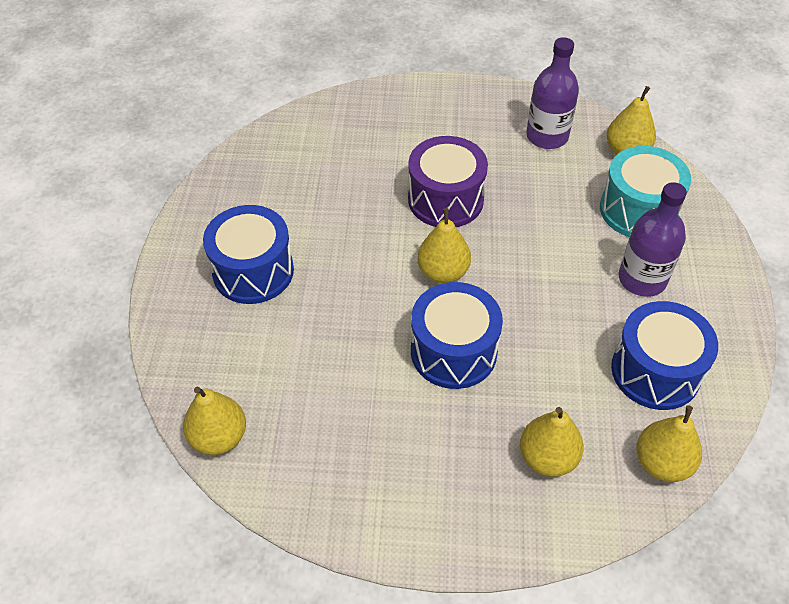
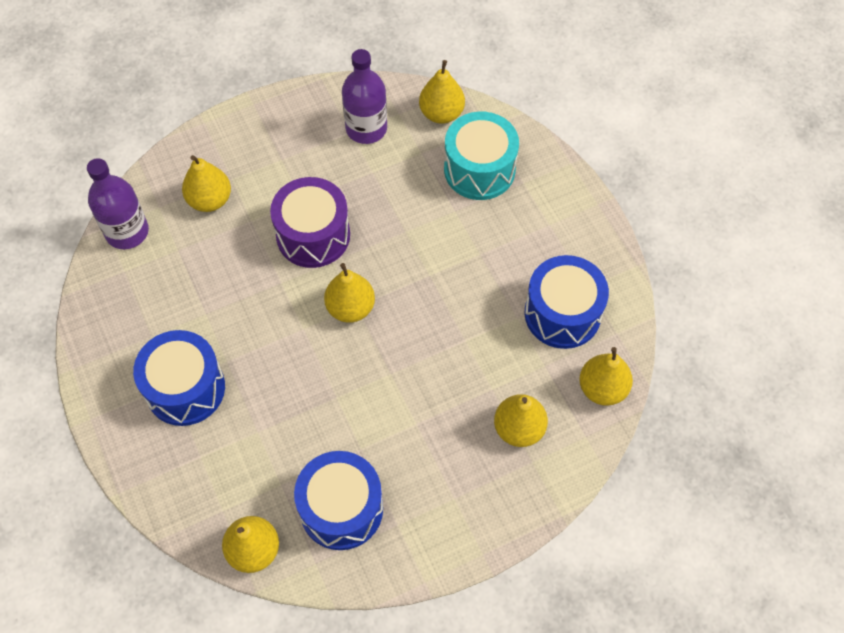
camera: 30 degrees left, 10 degrees up
(373, 137) = (210, 200): none -> yellow pear
(453, 351) = (399, 376): blue drum -> blue drum (341, 509)
(642, 279) = (514, 235): purple bottle -> purple bottle (127, 232)

